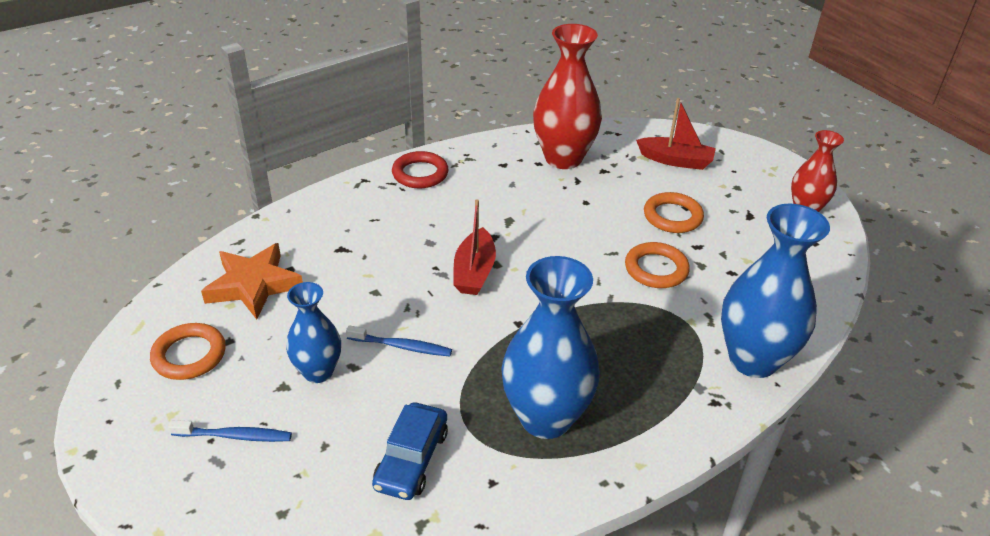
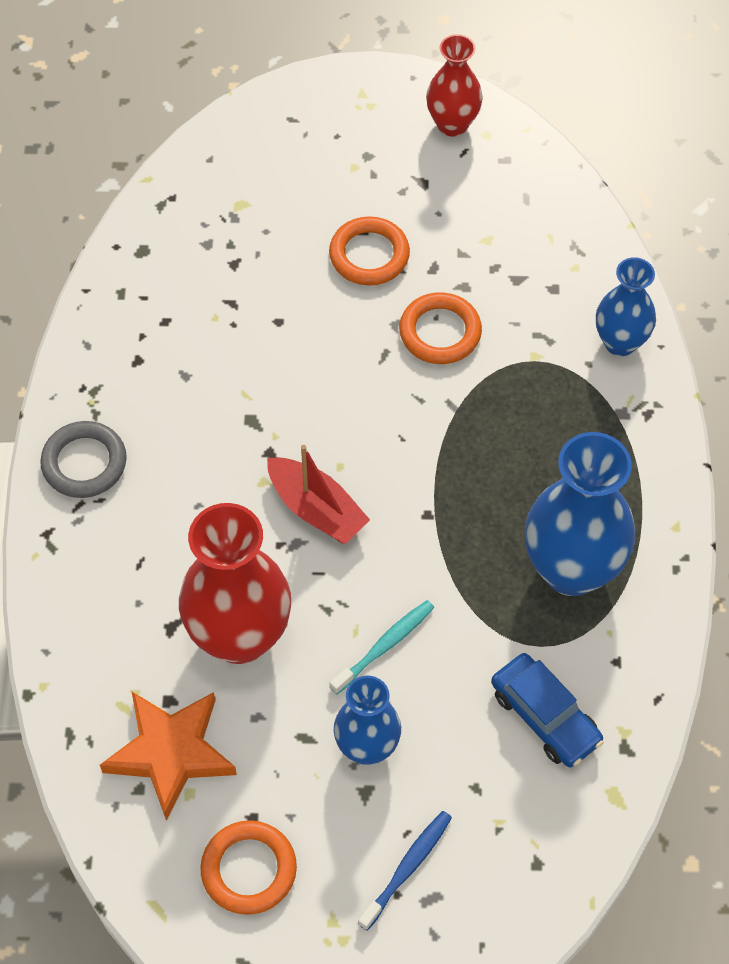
camera: 55 degrees left, 20 degrees up
(402, 346) = (385, 646): blue toothbrush -> turquoise toothbrush
(420, 174) = (84, 463): red ring -> grey ring
(563, 158) = (177, 289): red vase -> red vase (239, 636)
(676, 160) = (274, 178): red boat -> none
(753, 360) = (620, 342): blue vase -> blue vase, size x0.59

